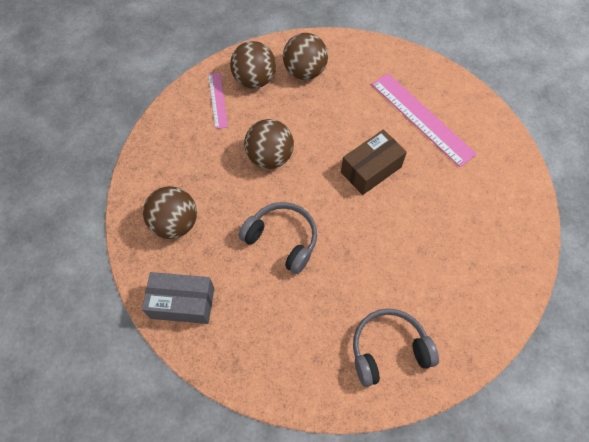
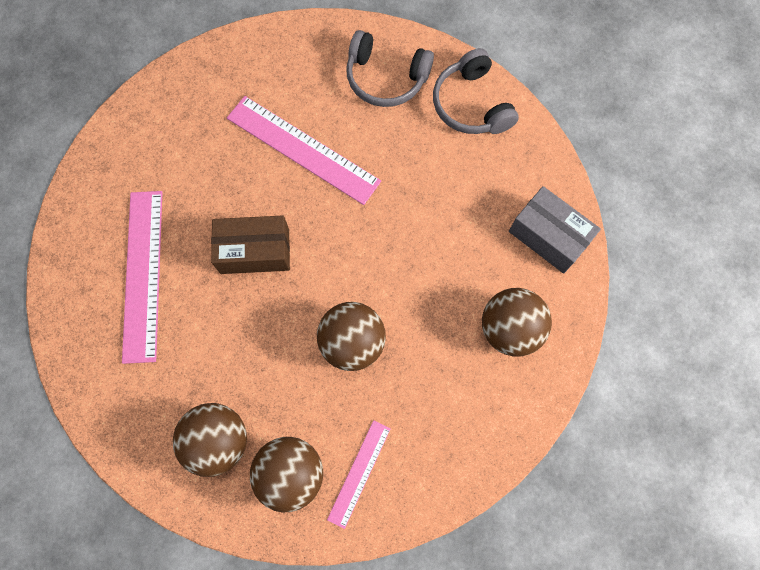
camera: 145 degrees left, 10 degrees up
(282, 240) = (408, 236): grey headphones -> grey headphones (471, 104)
(399, 251) = (302, 150): none -> pink ruler

